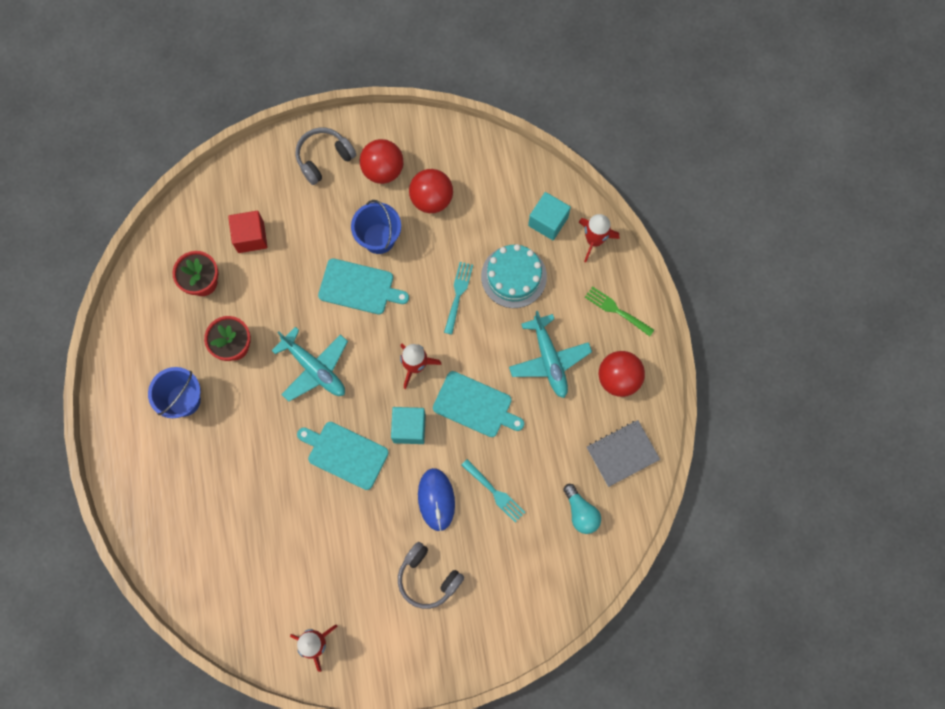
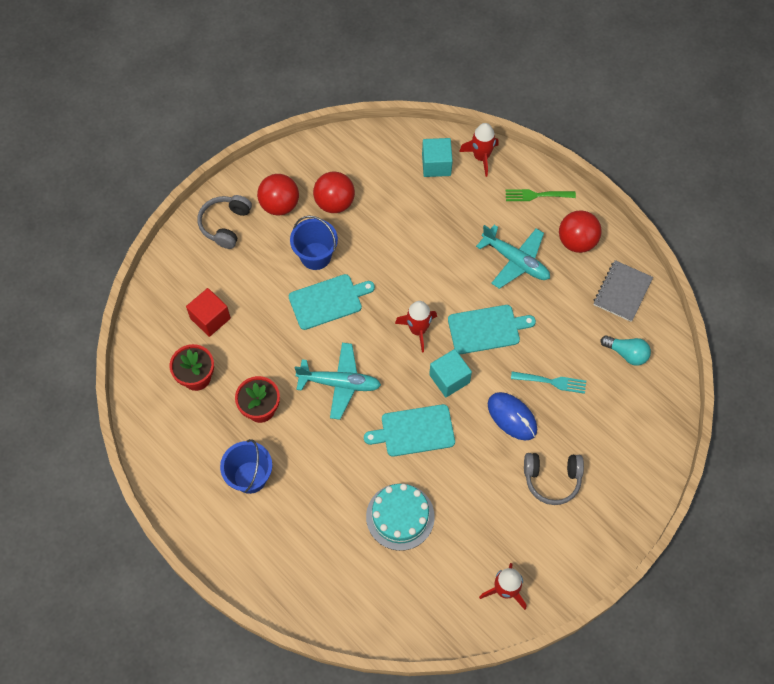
camera: 35 degrees left, 10 degrees down
(458, 294) = (409, 258): turquoise fork -> none
(513, 276) = (441, 219): turquoise cake -> turquoise cake (400, 516)

